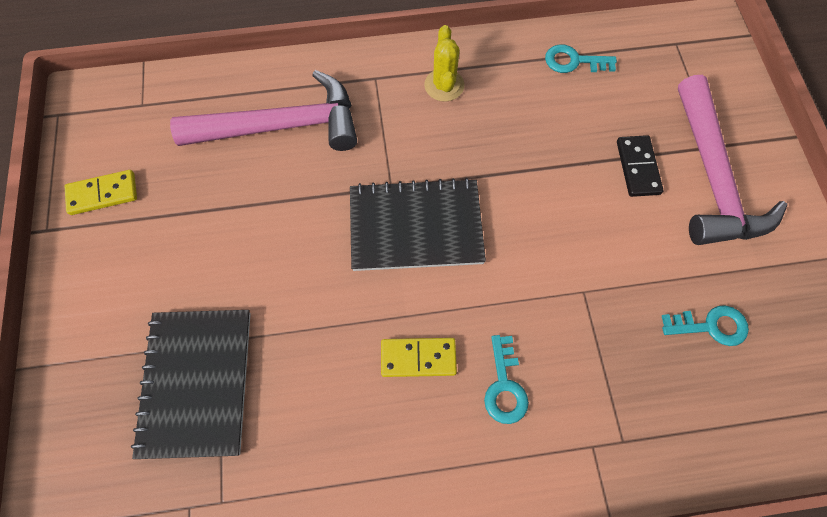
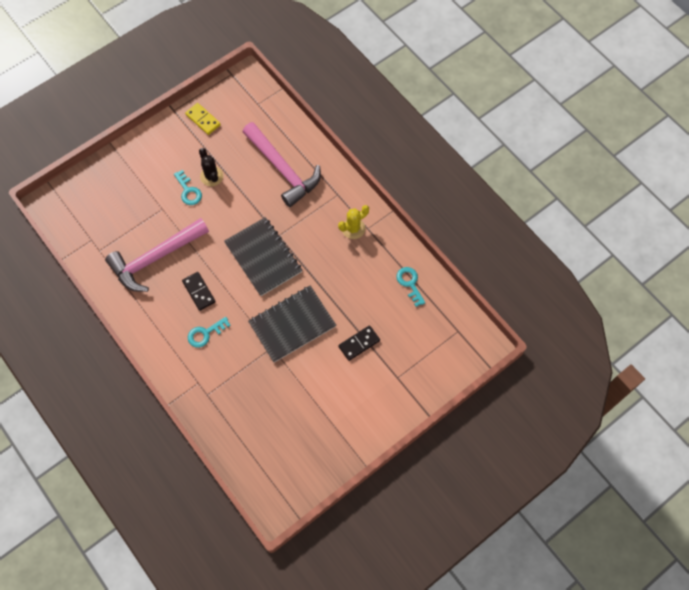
camera: 60 degrees right, 0 degrees up
(197, 382) = (140, 212): black notebook -> black notebook (292, 324)
(216, 232) = (211, 176): none -> black cactus
(418, 358) = (199, 292): yellow domino -> black domino
(710, 326) = (286, 412): turquoise key -> turquoise key (188, 191)
(712, 177) = (375, 383): pink hammer -> pink hammer (155, 258)

